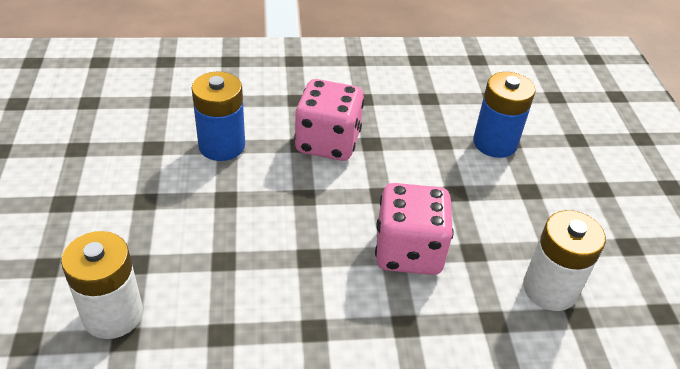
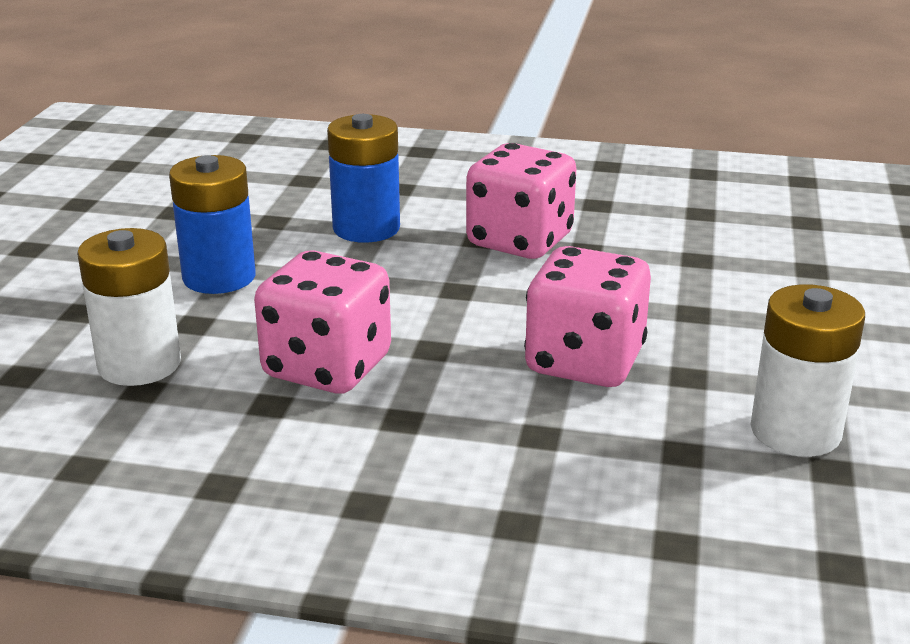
camera: 20 degrees right, 15 degrees down
(247, 290) = (327, 367): none -> pink dice
(495, 143) = (784, 269): blue battery -> blue battery (219, 277)

